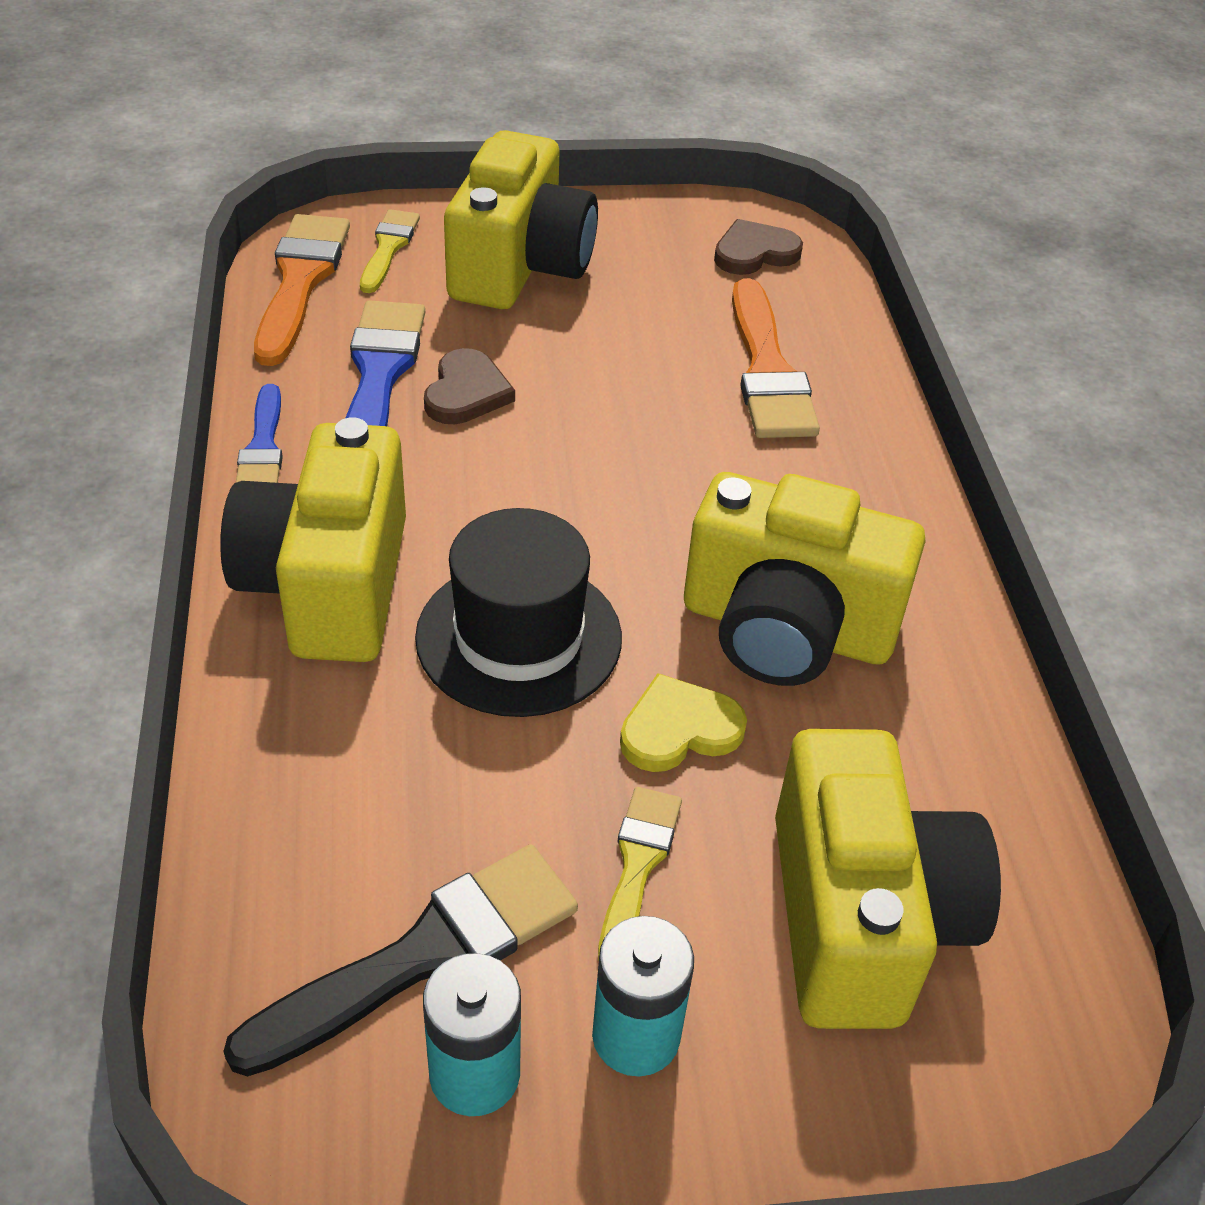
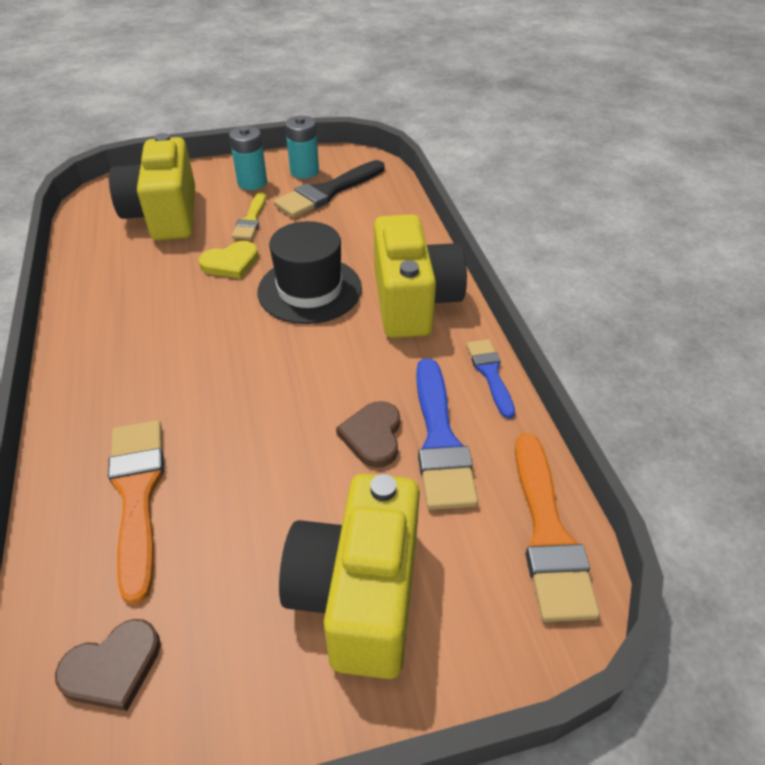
camera: 175 degrees right, 0 degrees up
(388, 248) = (492, 598): yellow brush -> none
(786, 628) = (169, 310): yellow camera -> none

